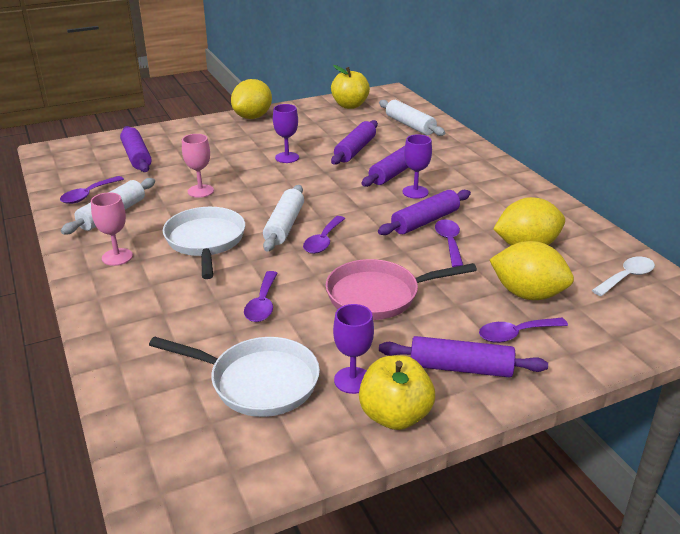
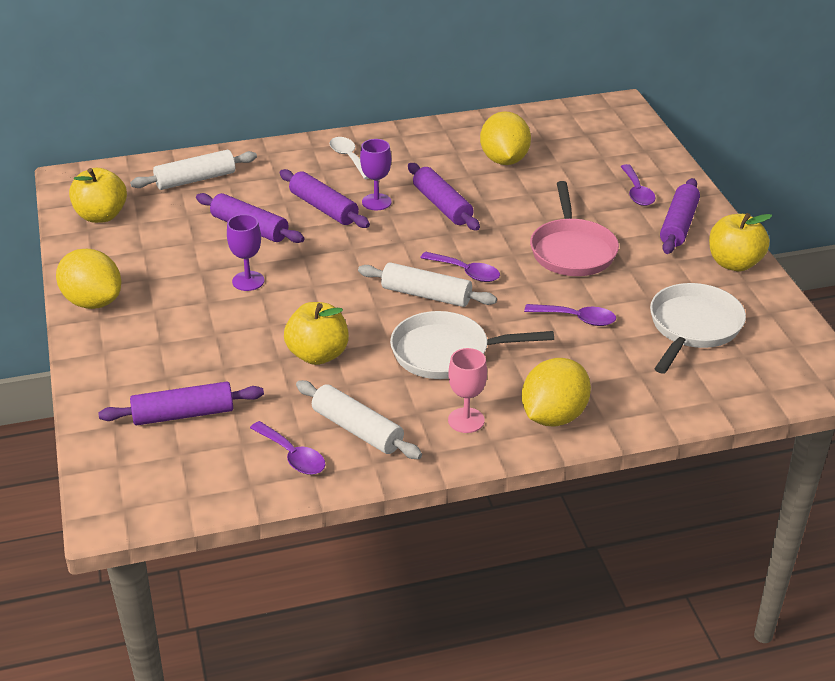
camera: 80 degrees left, 5 degrees up
(200, 191) = (318, 355): pink goblet -> yellow apple
(352, 380) = (692, 278): purple goblet -> none
(449, 242) = (487, 199): purple spoon -> none
(527, 294) = (581, 175): yellow lemon -> yellow lemon (553, 416)
(626, 277) = (563, 125): white spoon -> white spoon (349, 158)

